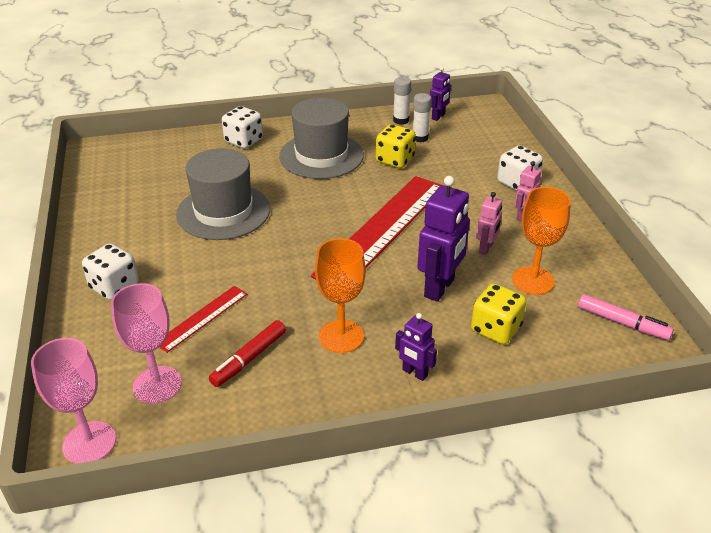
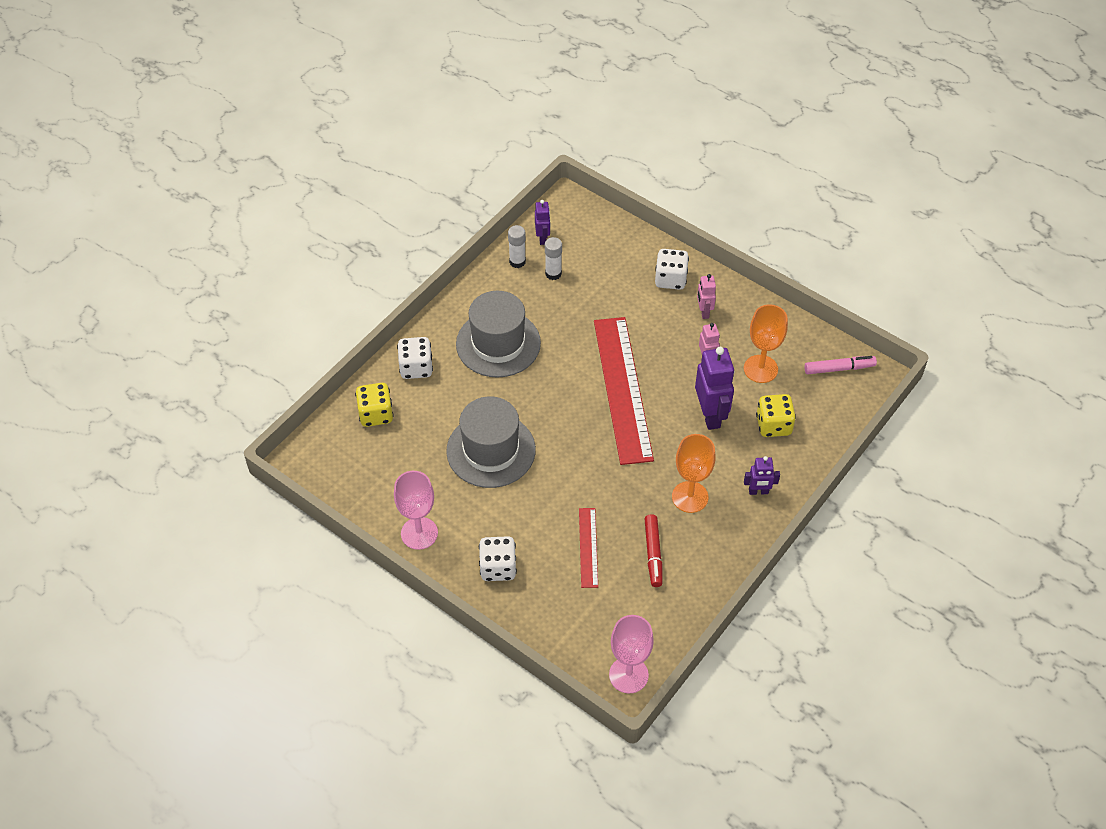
camera: 40 degrees left, 15 degrees up
(157, 385) = (620, 612): pink goblet -> pink goblet (419, 533)
(395, 160) = (560, 312): yellow dice -> yellow dice (376, 414)

